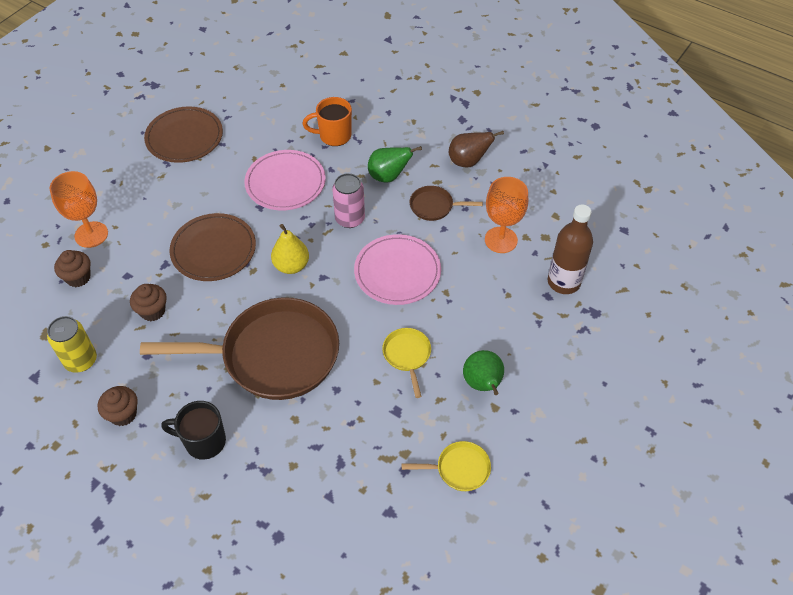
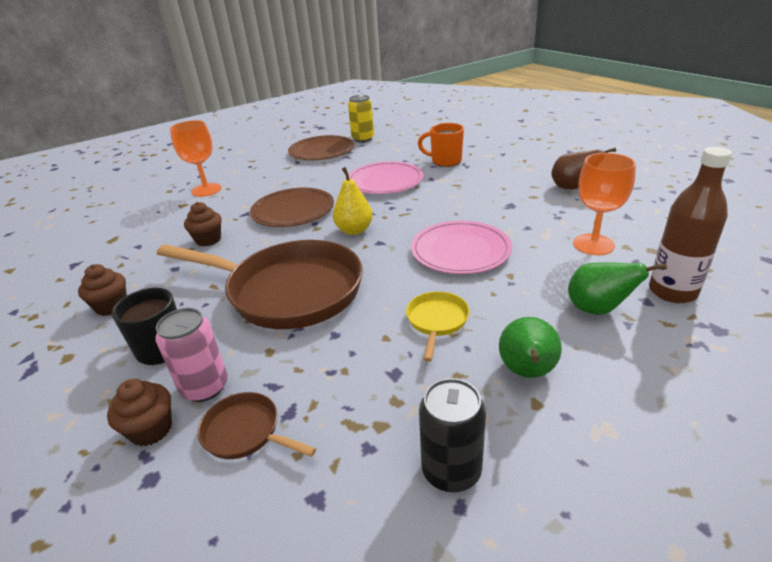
camera: 25 degrees right, 20 degrees down
(78, 277) = (172, 211): brown cupcake -> brown cupcake (151, 429)
(81, 360) = (119, 261): yellow can -> yellow can (363, 139)
(350, 219) = (431, 209): pink can -> pink can (205, 387)
(388, 176) = (484, 188): green pear -> green pear (598, 309)
(434, 206) = (523, 211): brown pan -> brown pan (245, 432)
(459, 469) = (451, 470): yellow pan -> black can

